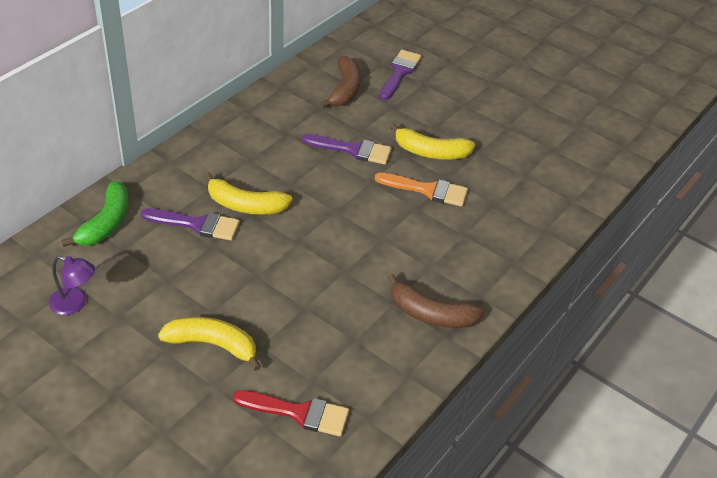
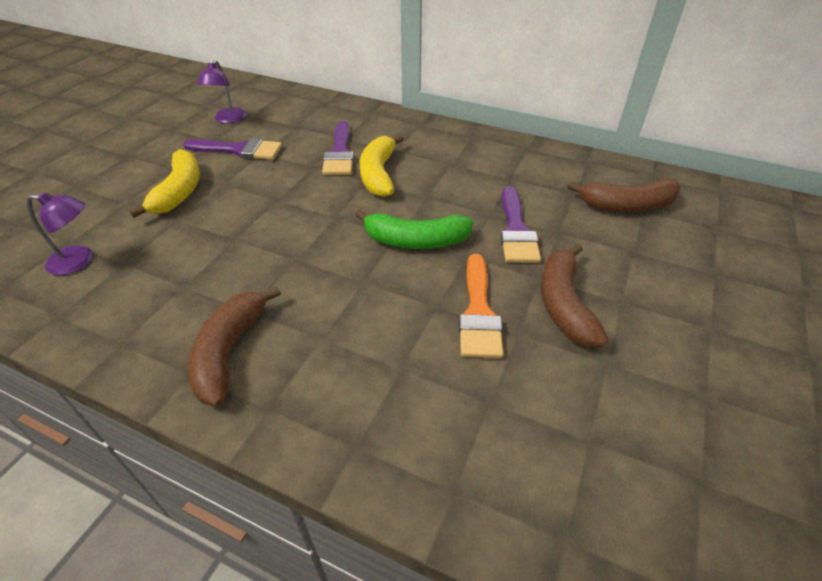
camera: 80 degrees right, 0 degrees up
(106, 223) = (325, 113): green banana -> green banana (415, 241)
(299, 413) = (79, 261): red brush -> purple lamp
(399, 73) = (714, 246): purple brush -> purple brush (239, 150)
(431, 152) = (564, 304): yellow banana -> brown banana

